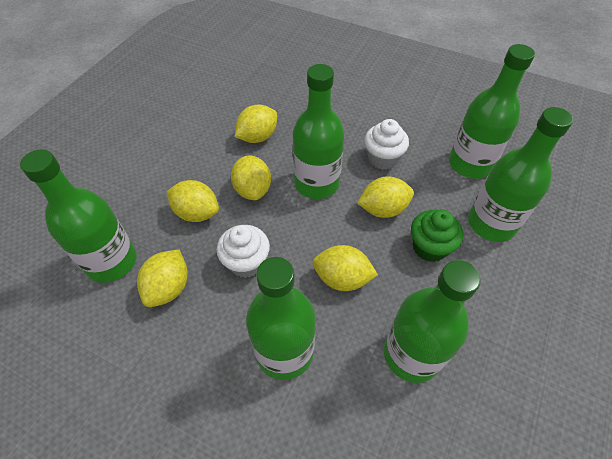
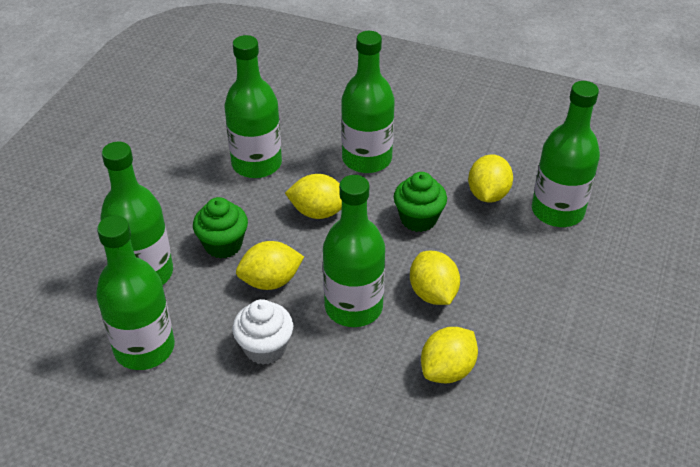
camera: 175 degrees right, 10 degrees down
(196, 213) = (491, 262): yellow lemon -> none
(246, 262) = (418, 219): white cupcake -> green cupcake

